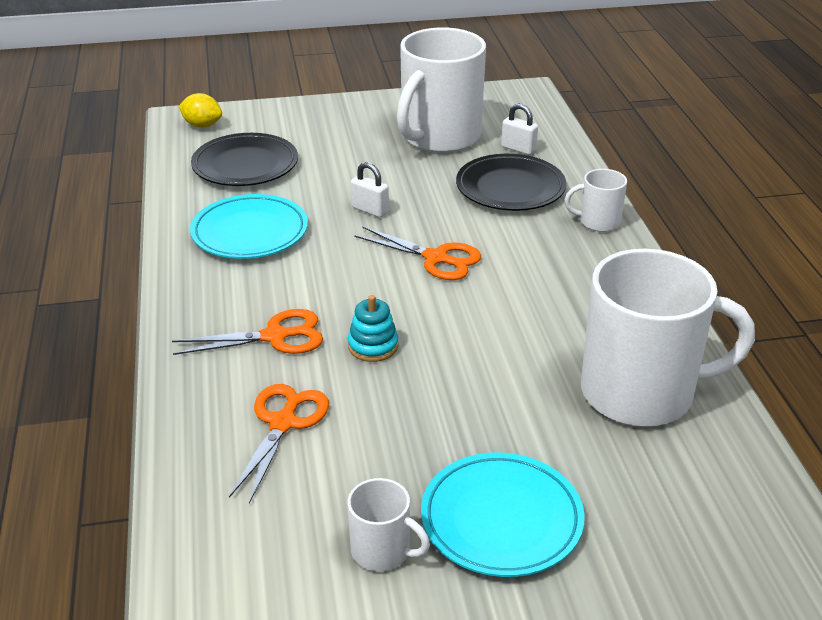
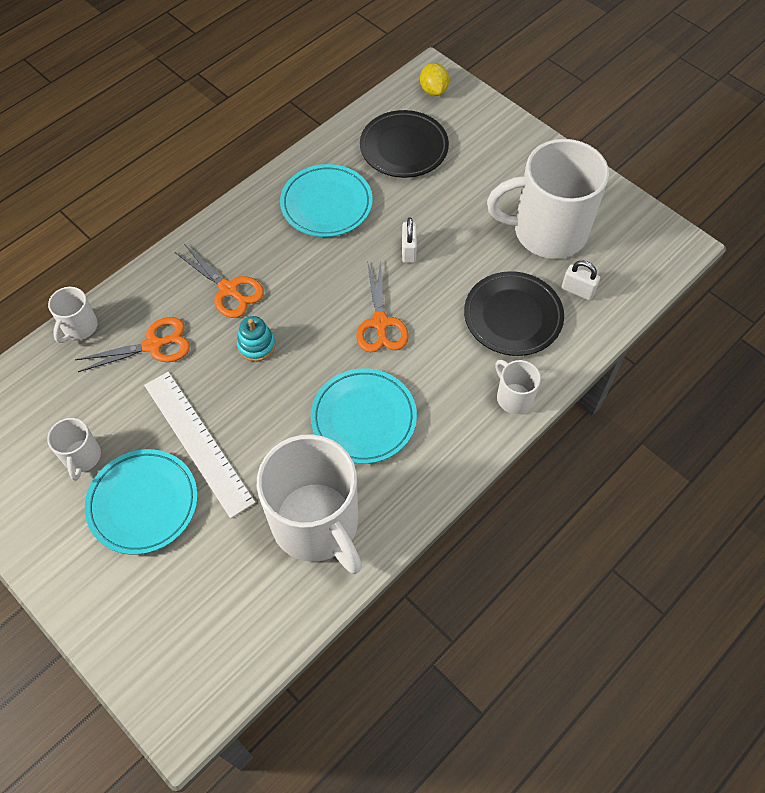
camera: 55 degrees right, 25 degrees up
(180, 477) = (79, 327): none -> white mug
(457, 440) = (198, 442): none -> white ruler
(518, 149) = (577, 290): white padlock -> white padlock turned 60 degrees counterclockwise
(539, 312) = (363, 418): none -> turquoise plate

